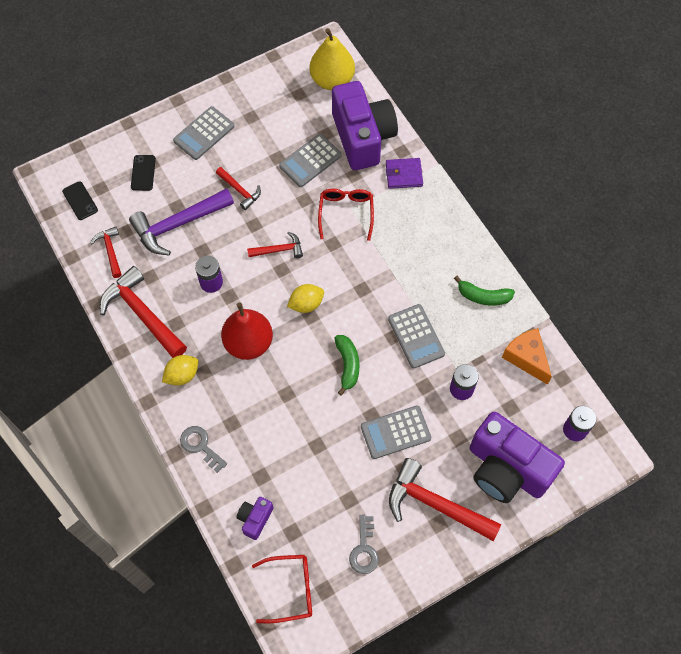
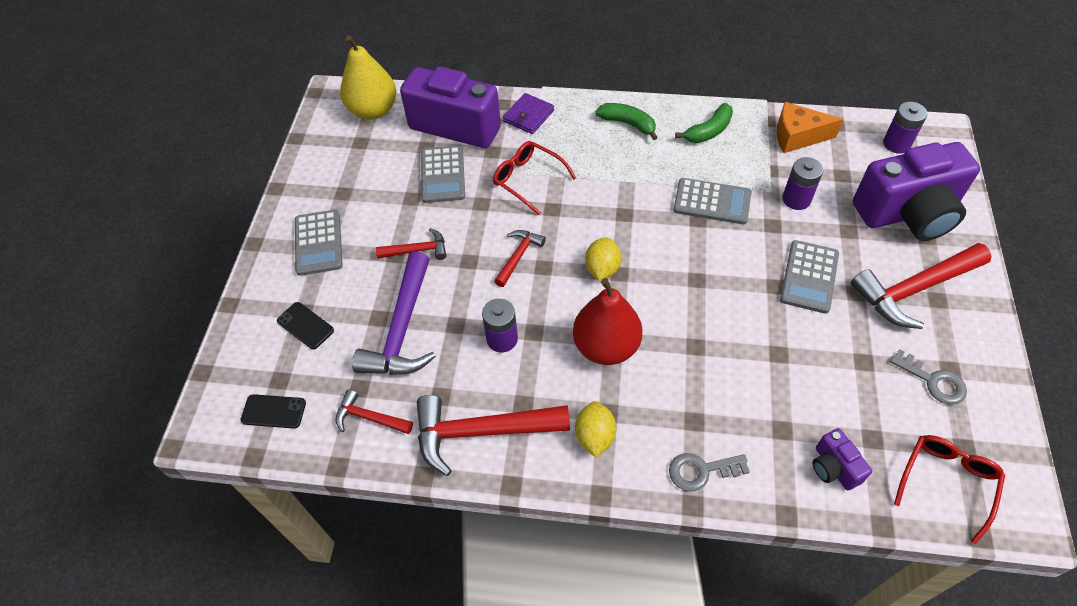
camera: 50 degrees left, 10 degrees down
(347, 365) = (702, 273): green banana -> green banana (628, 124)

